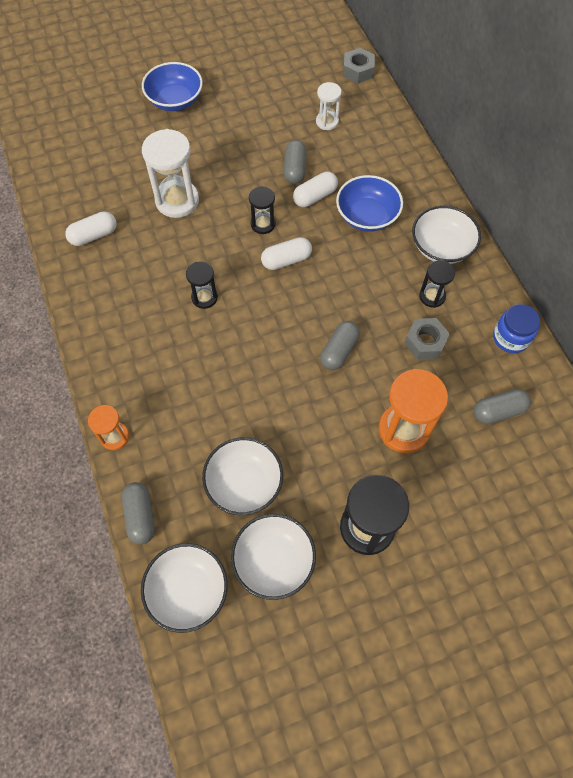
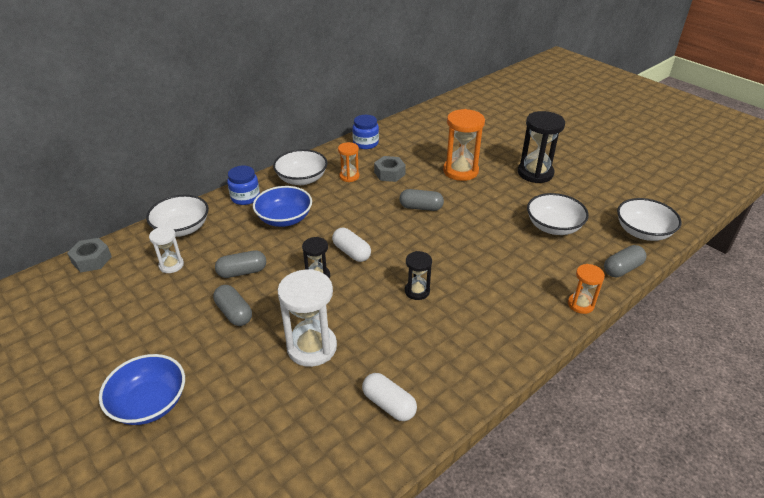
camera: 110 degrees left, 25 degrees down
(274, 561) = (589, 202): white bowl -> white bowl (182, 228)
(315, 196) = (272, 252): white capsule -> none
(420, 189) = (245, 197): none -> blue jar
(432, 296) = (349, 176): black hourglass -> orange hourglass
(498, 411) = (422, 141): grey capsule -> grey capsule (234, 313)

